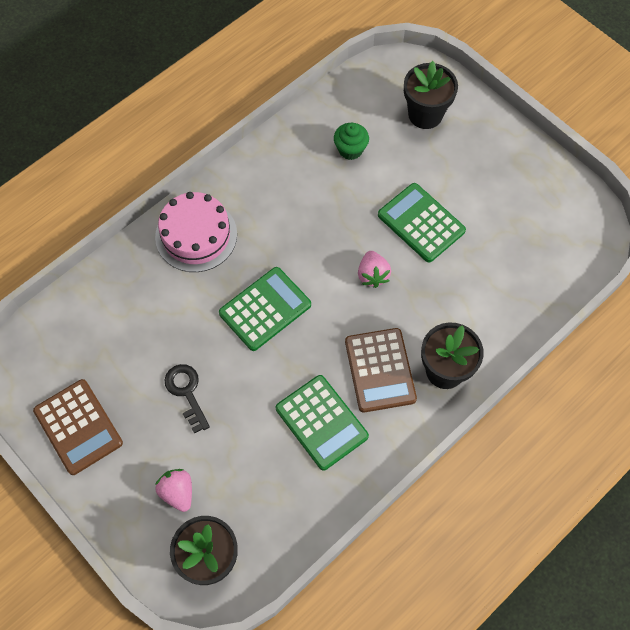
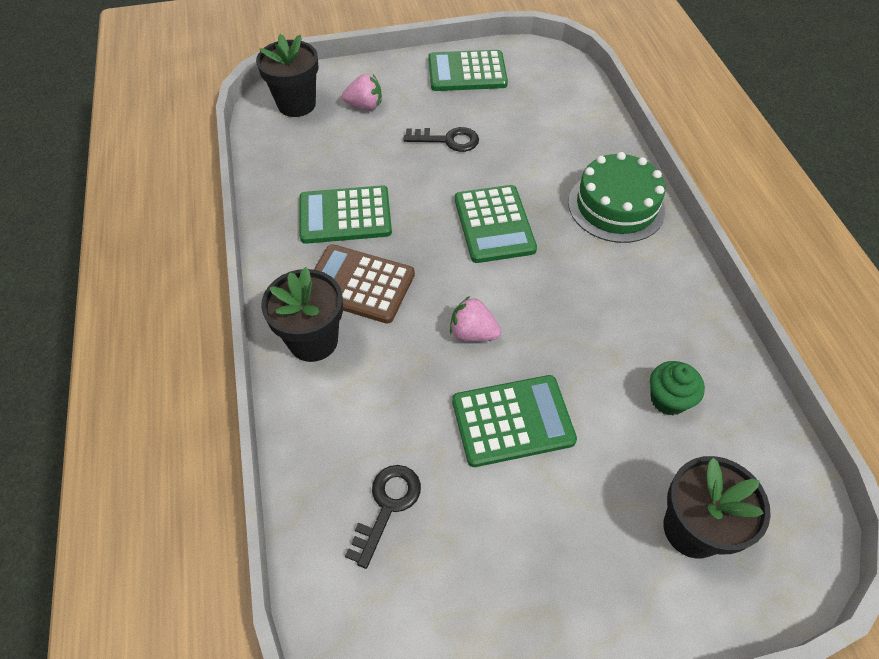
camera: 120 degrees right, 10 degrees down
(78, 427) = (467, 72): brown calculator -> green calculator
(196, 235) = (616, 206): pink cake -> green cake
(518, 261) = (387, 506): none -> black key

